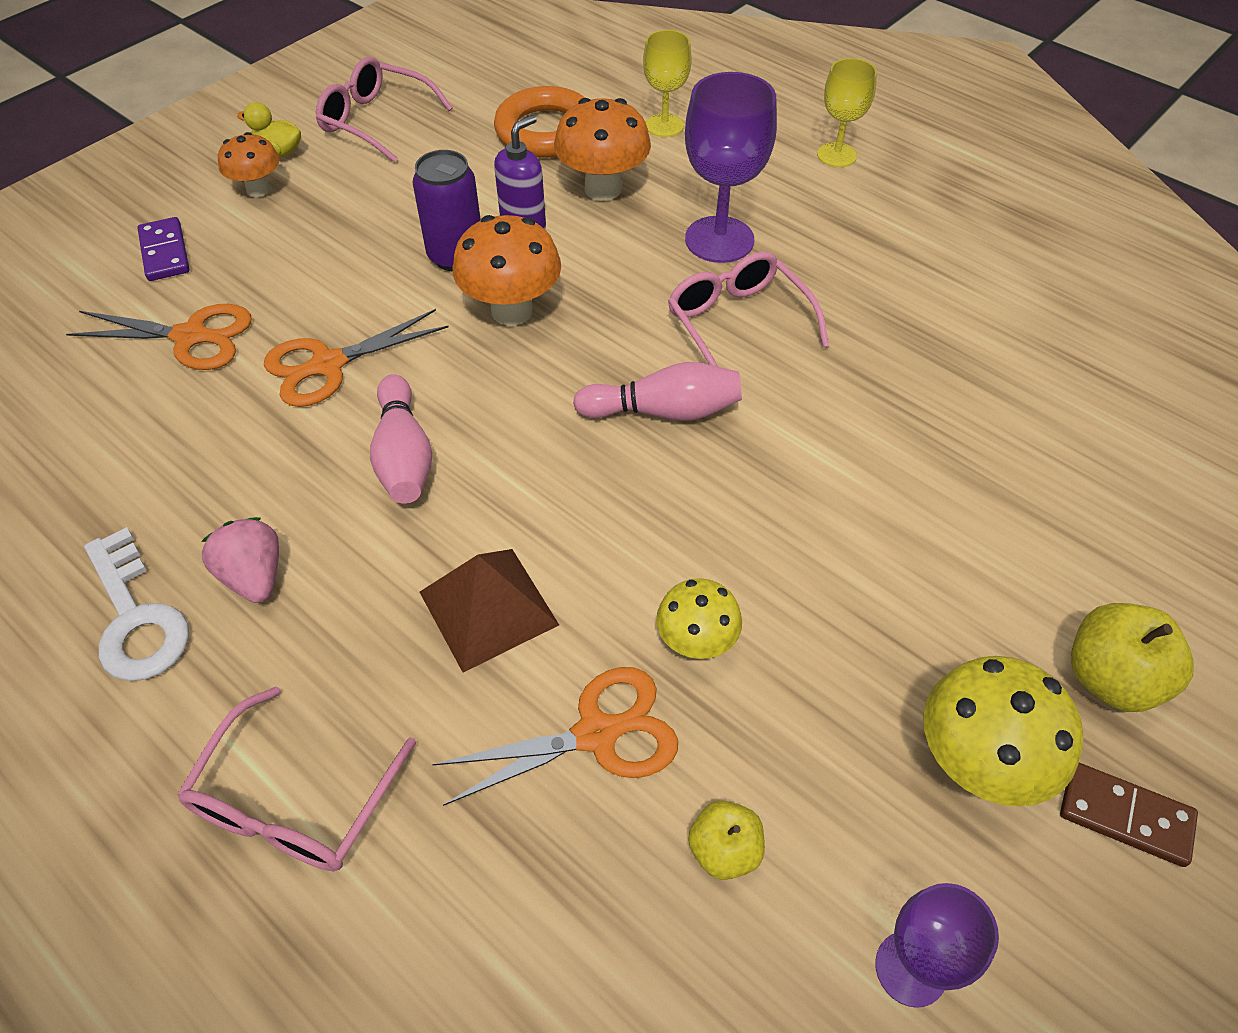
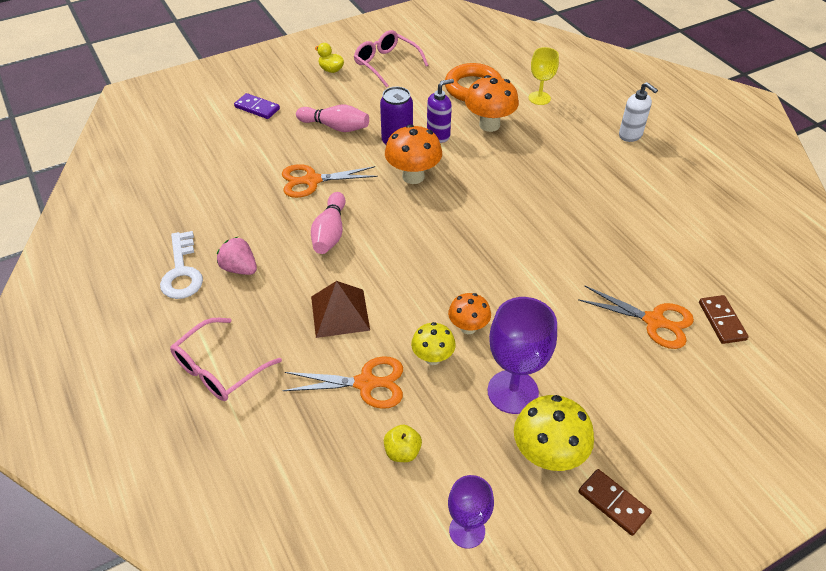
camera: 20 degrees right, 5 degrees down
(165, 252) = (257, 108): purple domino -> purple domino turned 60 degrees counterclockwise
(190, 337) = (253, 151): orange scissors -> orange scissors (654, 321)
(254, 576) = (239, 268): pink strawberry -> pink strawberry turned 45 degrees counterclockwise
(258, 190) = (313, 87): orange mushroom -> orange mushroom (468, 327)
(664, 411) = (468, 245): pink bowling pin -> pink bowling pin (335, 127)
(719, 240) = (540, 166): purple goblet -> purple goblet (512, 392)
(737, 323) = (529, 211): pink glasses -> none
(836, 155) = (630, 135): yellow goblet -> white soap dispenser
(1111, 678) = (642, 439): yellow apple -> none
(1125, 429) = (722, 321): none -> brown domino

